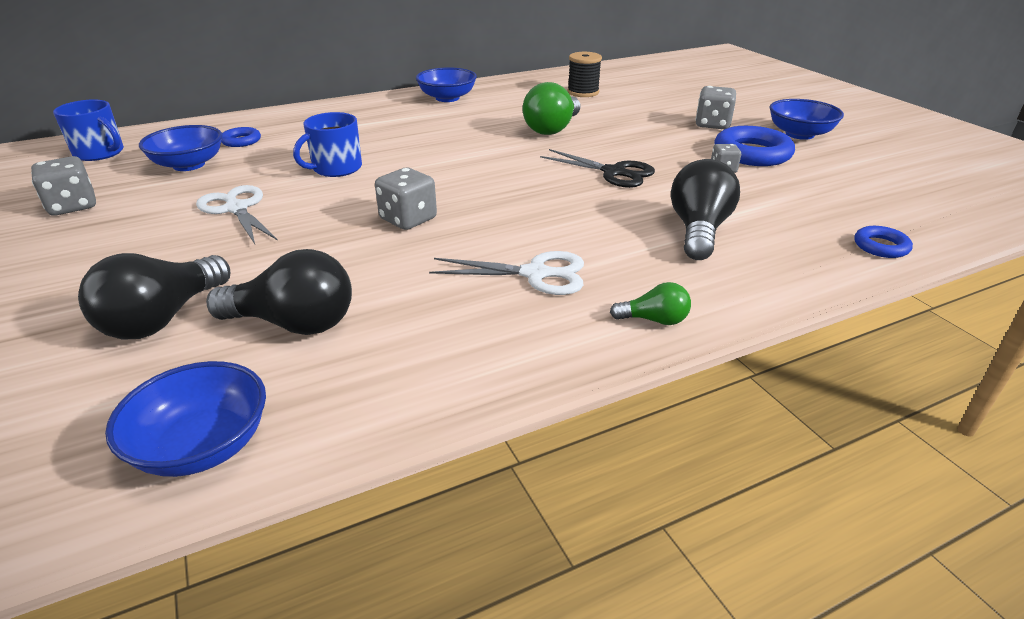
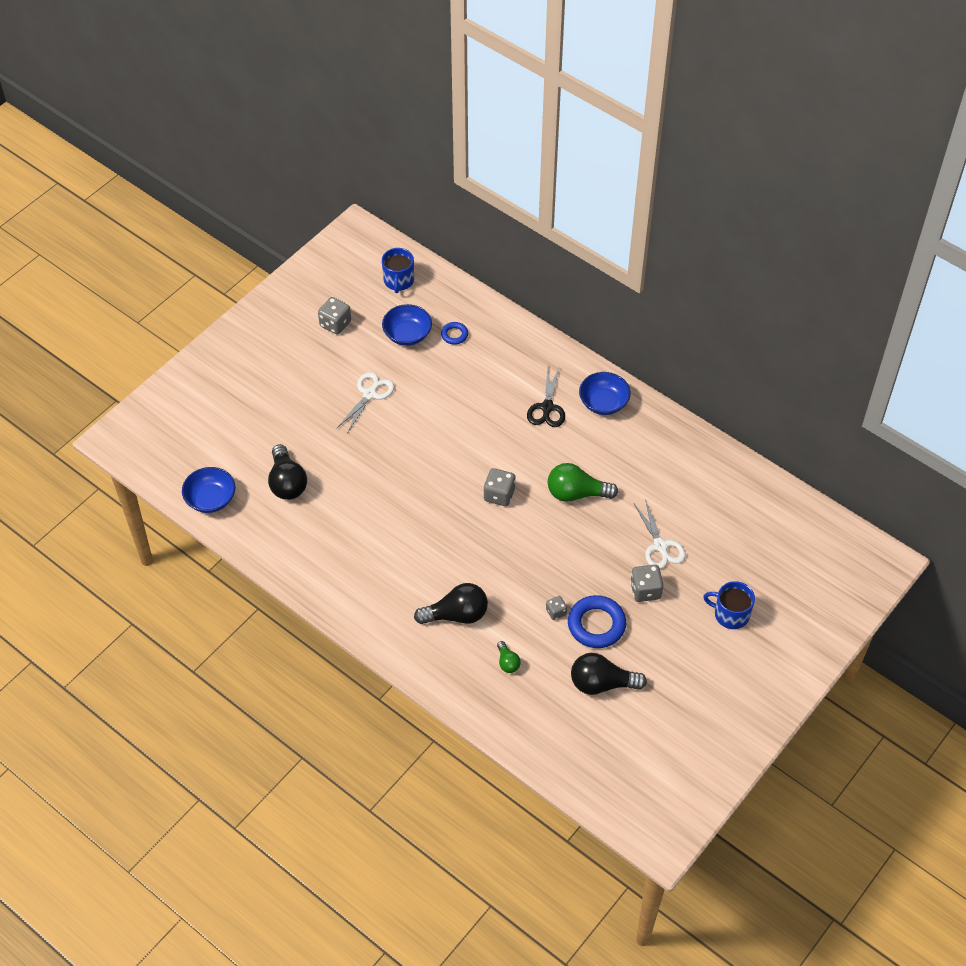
camera: 65 degrees right, 20 degrees up
(163, 318) = (268, 435): black light bulb -> black light bulb (602, 683)
(336, 168) = (442, 407): blue mug -> blue mug (730, 614)
(408, 219) = (398, 476): grey dice -> grey dice (499, 495)
(535, 274) = (371, 555): white scissors -> white scissors (660, 546)
(583, 92) = (673, 485): black spool -> none
(613, 172) = (516, 552): black scissors -> black scissors (547, 407)
(654, 320) = (354, 614): green light bulb -> green light bulb (507, 662)
(799, 134) = (656, 650): blue bowl -> none
(881, 246) = (482, 705): blue ring -> none

